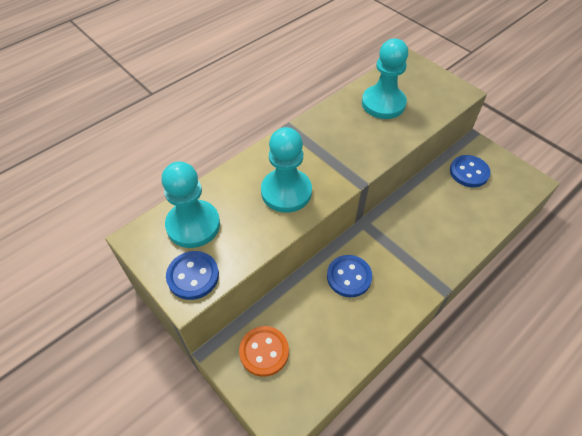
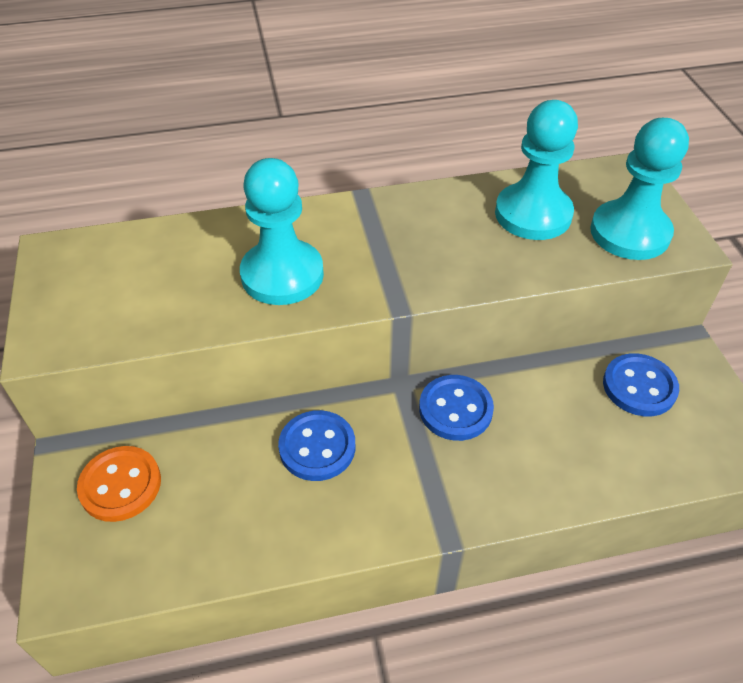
camera: 30 degrees right, 5 degrees down
(193, 225) = (128, 264): turquoise pawn -> turquoise pawn (629, 233)
(193, 276) = (72, 325): blue button -> blue button (455, 409)

